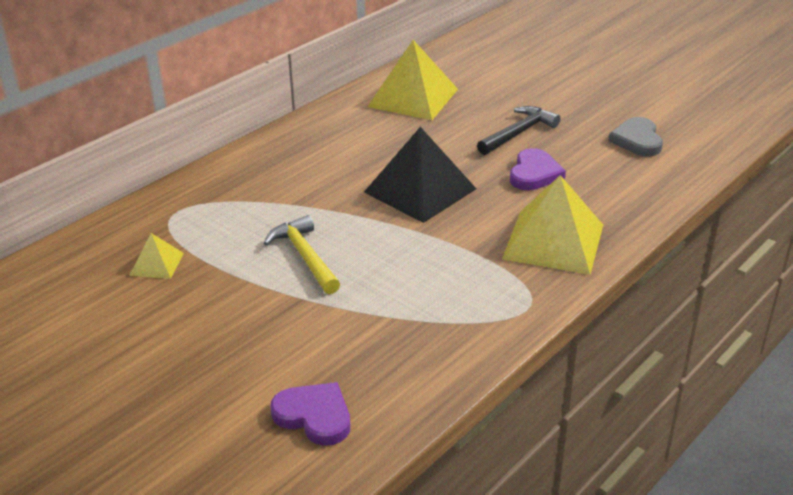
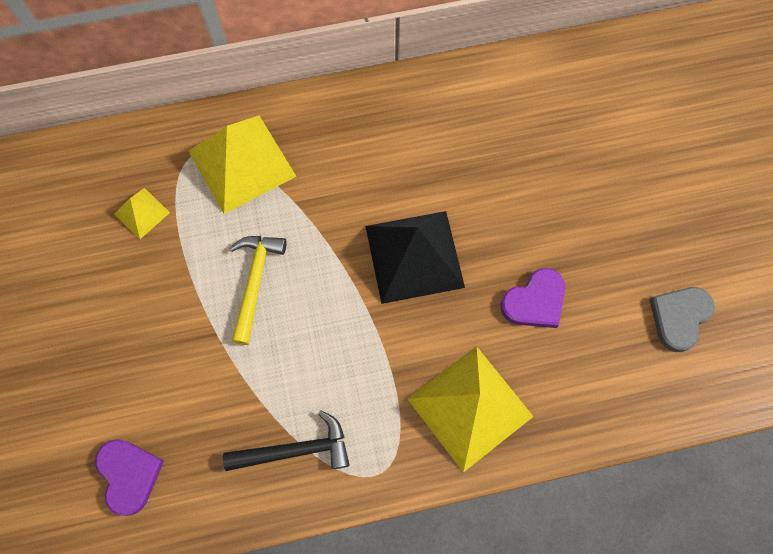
camera: 35 degrees right, 35 degrees up
(413, 97) = (519, 108): yellow pyramid -> yellow pyramid (242, 163)
(518, 133) = (572, 230): black hammer -> black hammer (295, 450)

